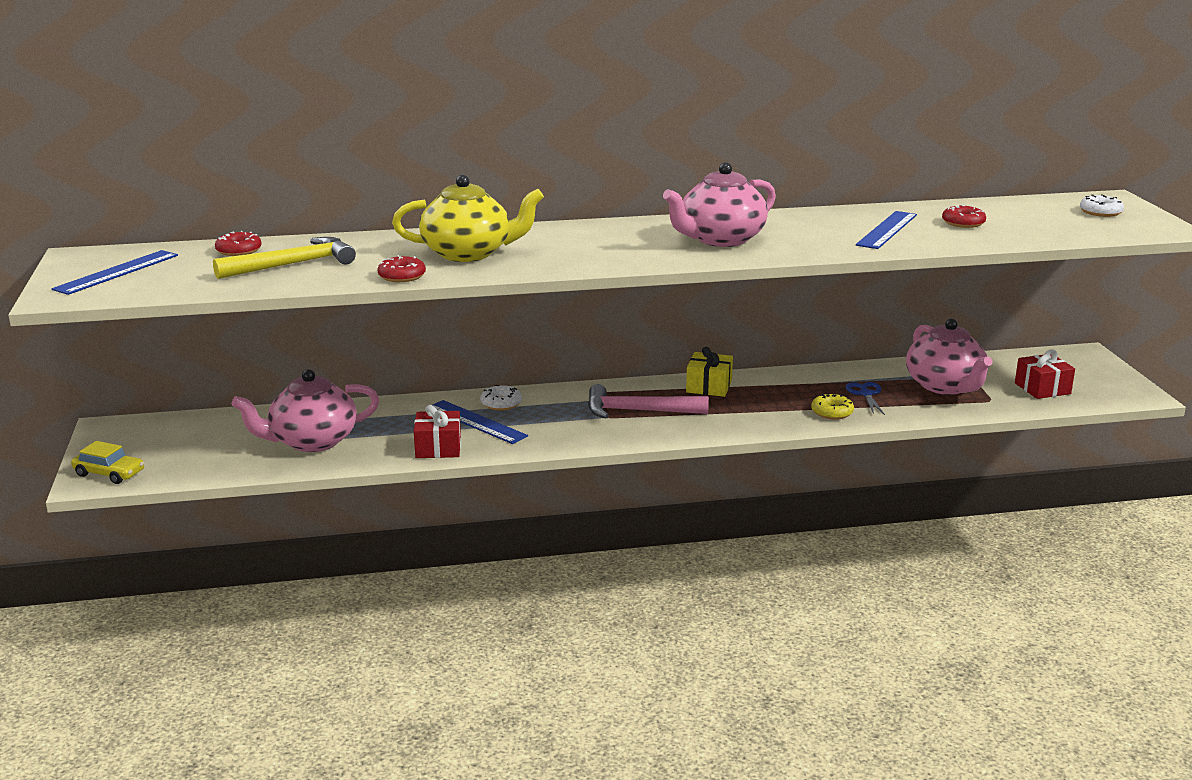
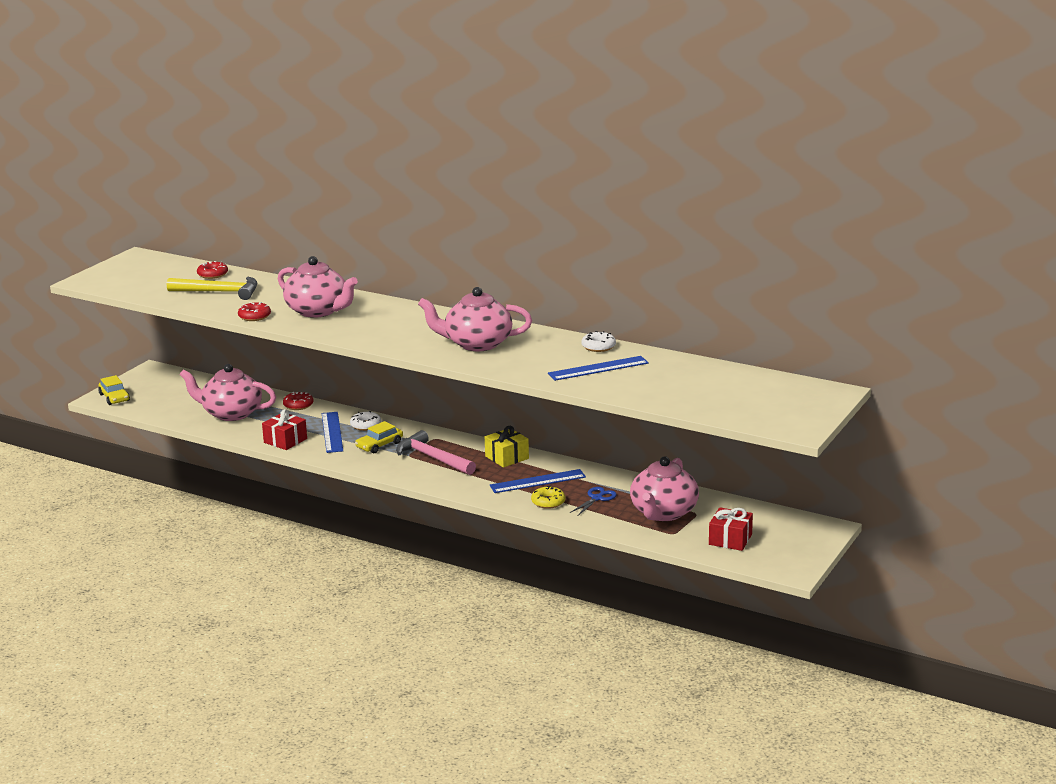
camera: 40 degrees right, 0 degrees up
(116, 272) = (134, 272): blue ruler -> blue ruler (537, 481)
(468, 253) = (318, 311): yellow teapot -> pink teapot
(556, 417) = (379, 445): none -> yellow car
(963, 223) = (664, 379): red donut -> red donut (298, 405)
(1100, 212) = (789, 400): white donut -> white donut (598, 346)

